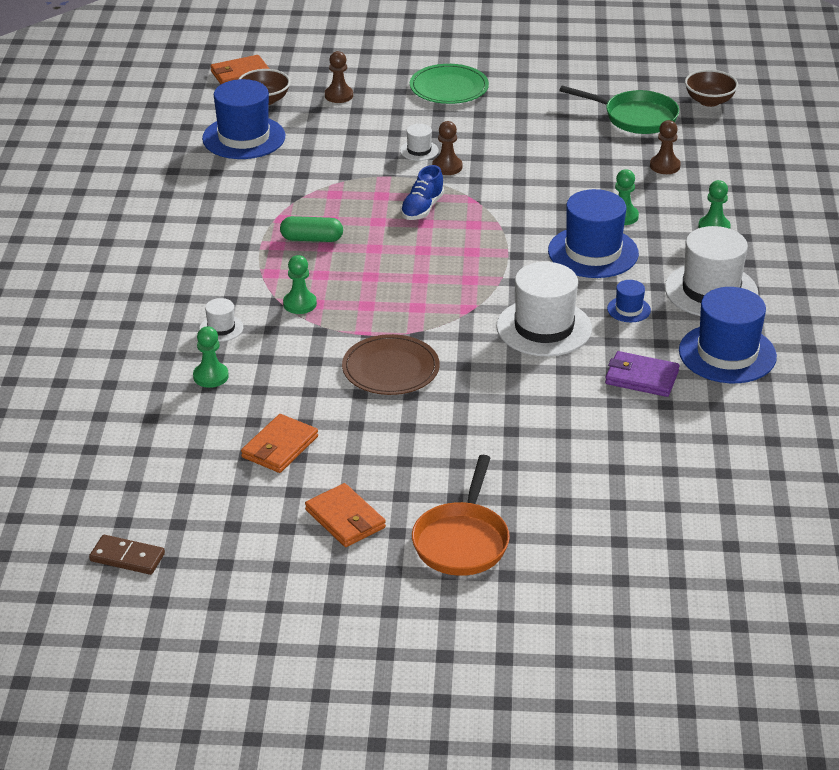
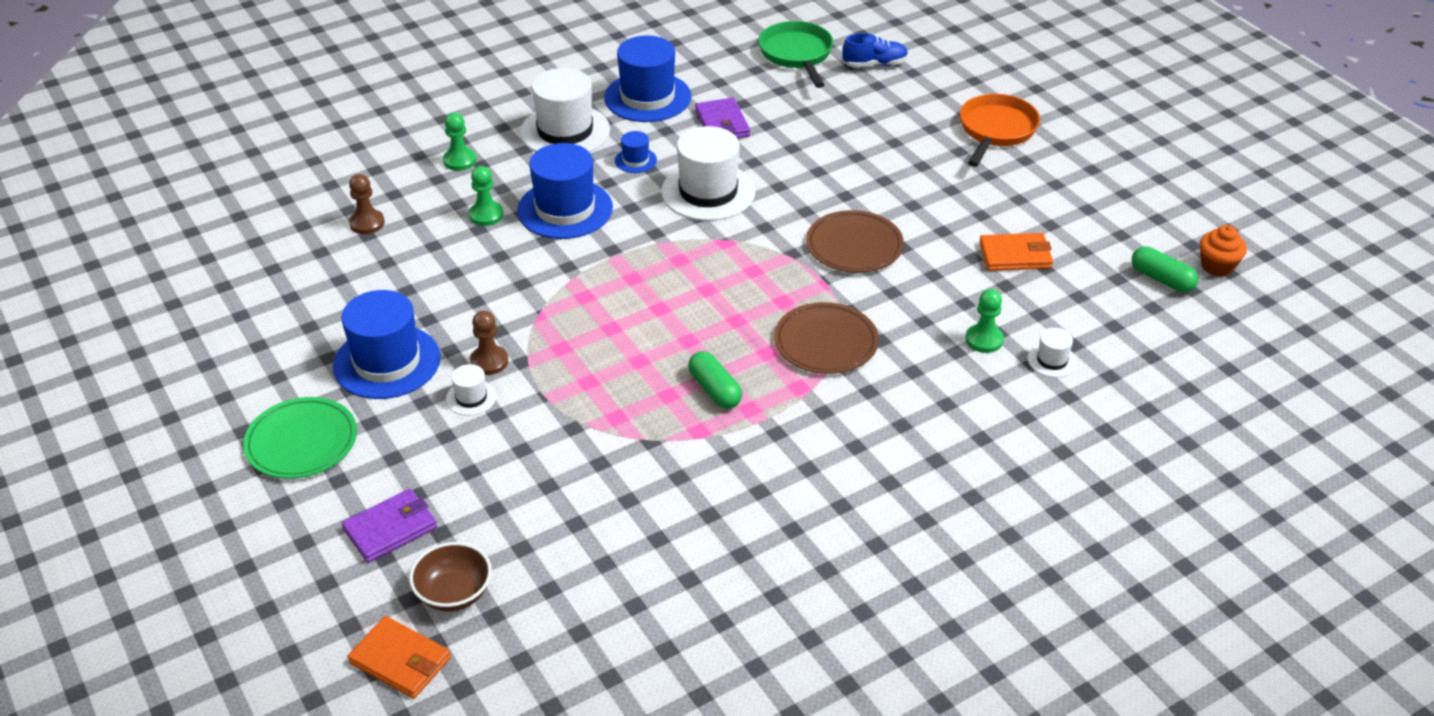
camera: 125 degrees left, 5 degrees up
(127, 557) = (1217, 266): brown domino -> orange cupcake
(154, 512) = (1162, 279): none -> green capsule
(221, 328) = (915, 371): white hat -> white hat (1052, 360)
(244, 137) = (561, 559): blue hat -> blue hat (387, 362)
(300, 304) = (826, 342): green pawn -> brown plate
(339, 95) = (390, 529): brown pawn -> purple wallet
(345, 519) = (1044, 187): orange wallet -> none
(422, 208) = (587, 342): blue shoe -> blue shoe (874, 64)
(462, 541) = (996, 130): orange pan -> orange pan turned 45 degrees counterclockwise
(635, 117) = (275, 276): green pan -> green pan (797, 54)
(709, 101) = (200, 241): brown bowl -> none

